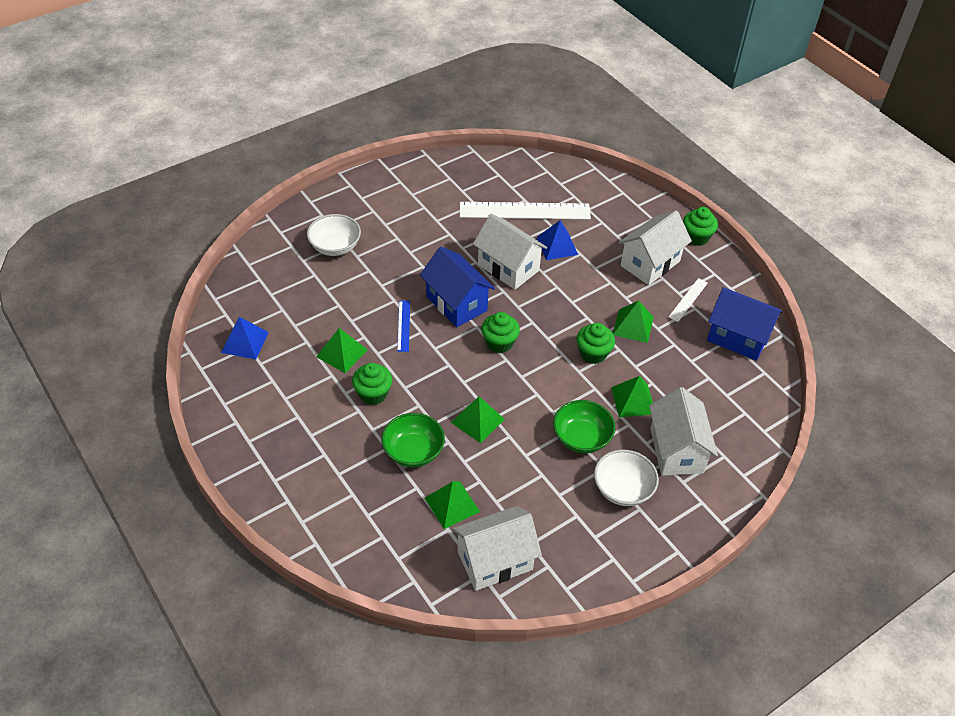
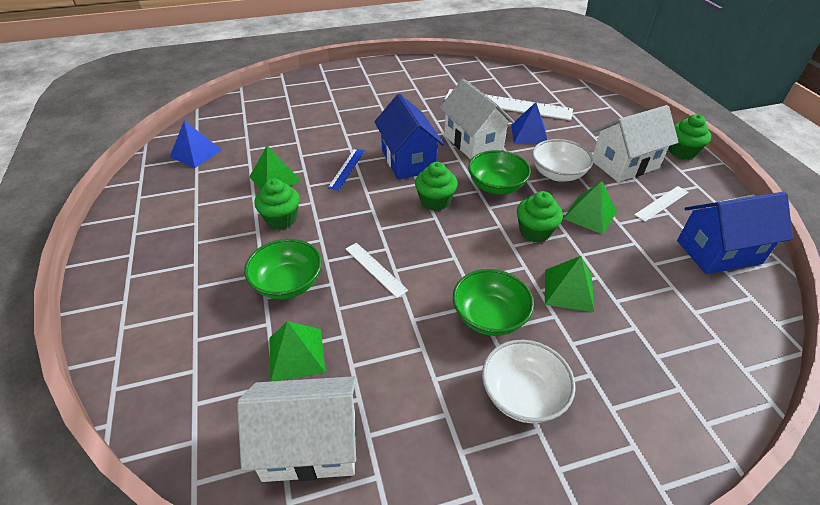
camera: 20 degrees right, 5 degrees down
(335, 246) = (322, 101): white bowl -> white bowl (557, 174)
(478, 420) = (375, 269): green pyramid -> white ruler
(546, 314) = (496, 186): none -> green bowl
(676, 450) = (611, 363): white house -> none
(738, 338) = (718, 252): blue house -> blue house turned 60 degrees counterclockwise

